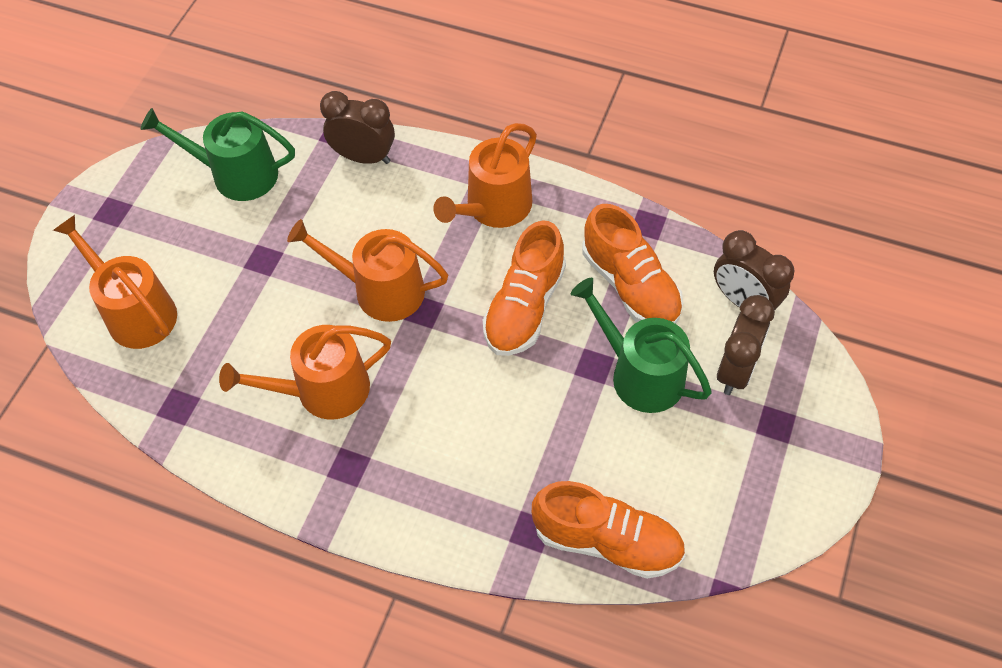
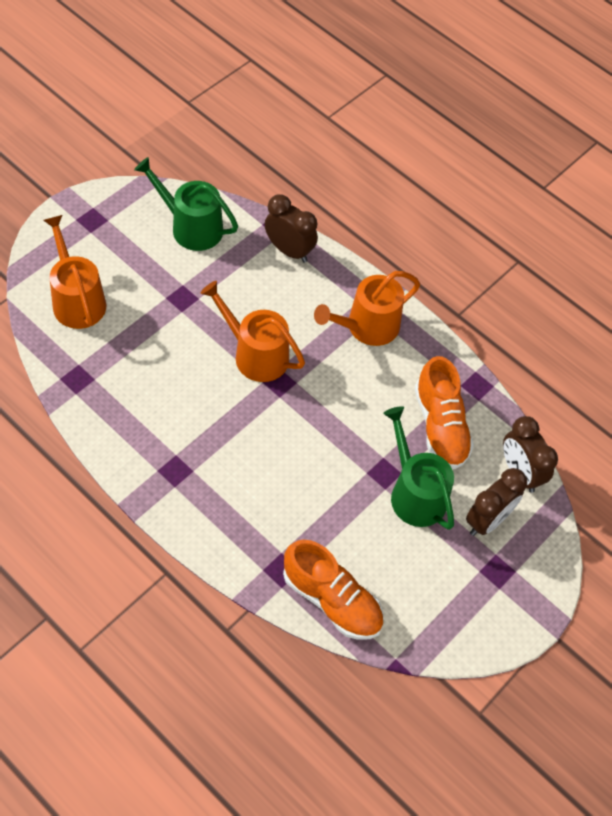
camera: 15 degrees right, 0 degrees up
(323, 390) = (182, 410): orange watering can -> none
(524, 307) = (354, 409): orange shoe -> none

